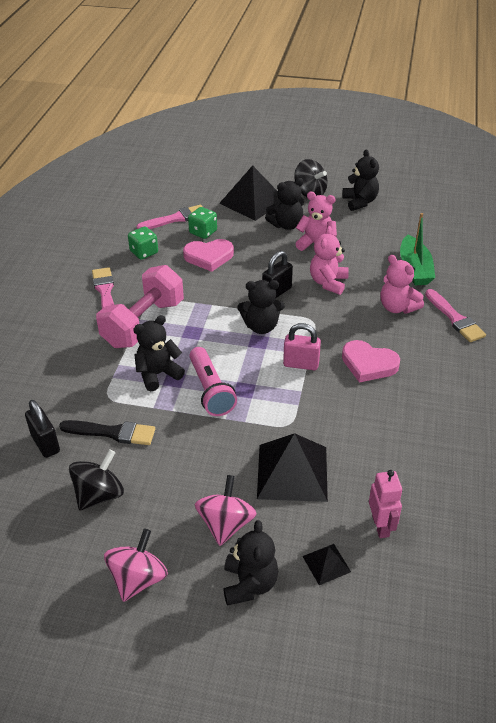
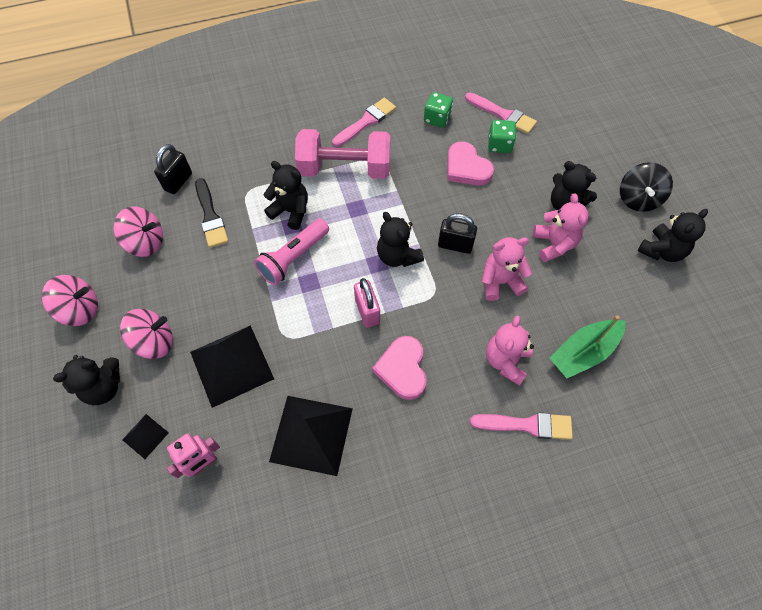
camera: 60 degrees right, 20 degrees up
(99, 494) = (146, 242): black spinning top -> pink spinning top
(252, 201) = (580, 158): black pyramid -> black pyramid (311, 434)
(455, 318) = (526, 425): pink brush -> pink brush turned 120 degrees counterclockwise

